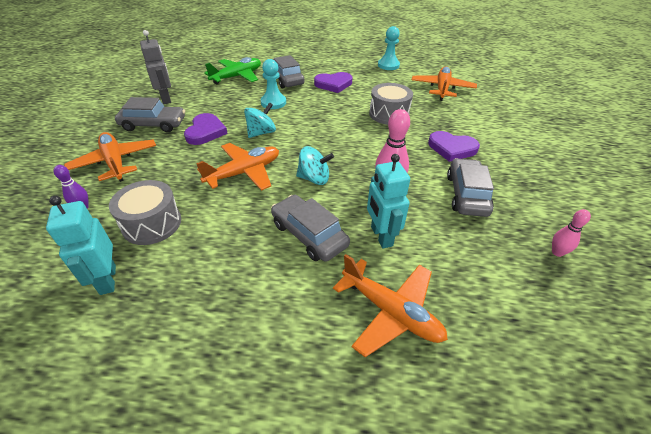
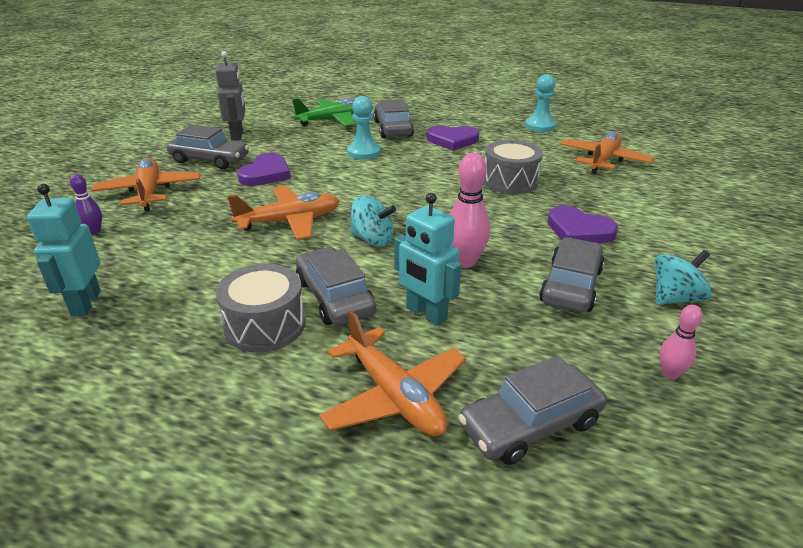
camera: 15 degrees right, 10 degrees down
(152, 223) = (159, 257): grey drum -> grey drum (265, 325)
(261, 133) = (332, 182): turquoise spinning top -> turquoise spinning top (675, 298)
(381, 236) = (426, 314): turquoise robot -> turquoise robot turned 45 degrees counterclockwise
(491, 313) = (530, 424): none -> grey car

